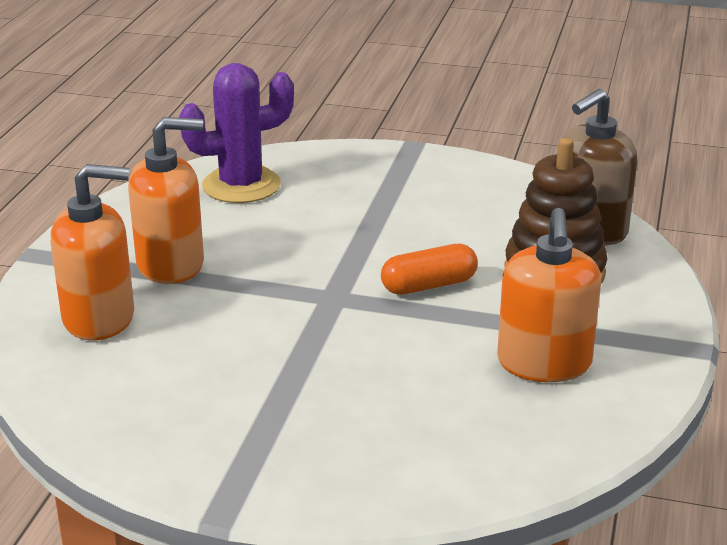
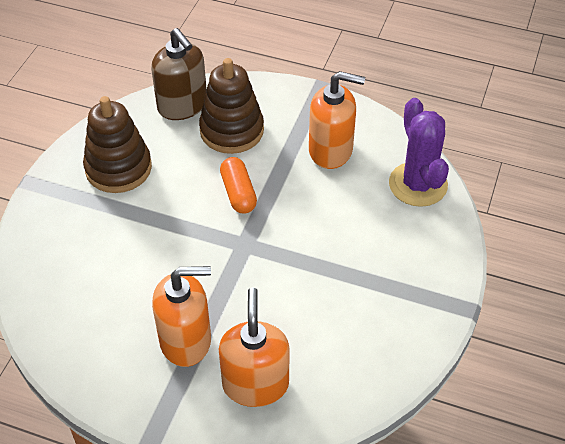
camera: 85 degrees left, 20 degrees up
(171, 265) = (186, 341): orange soap dispenser -> orange soap dispenser turned 90 degrees clockwise
(241, 185) = (68, 295): purple cactus -> purple cactus (418, 184)
(451, 195) = (118, 168): none -> brown stacking toy

